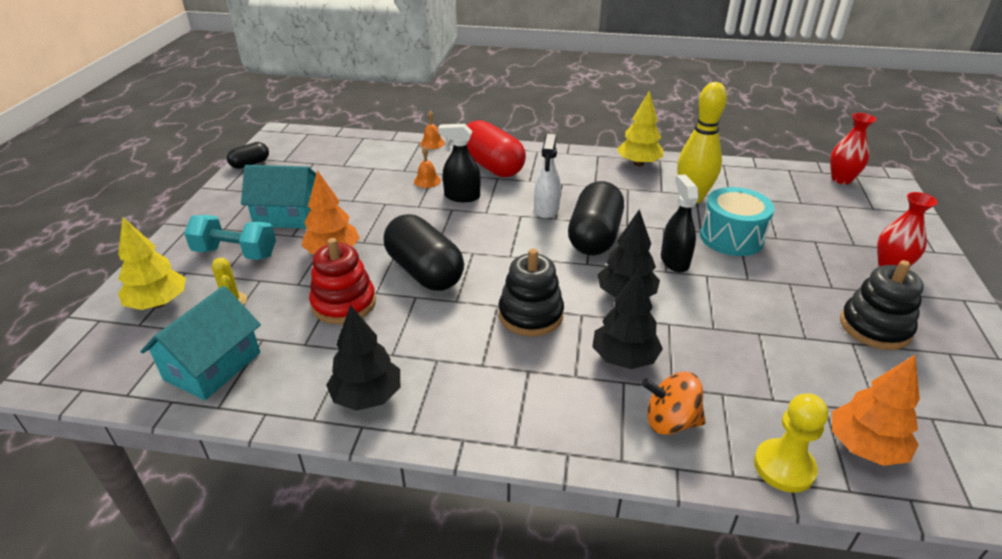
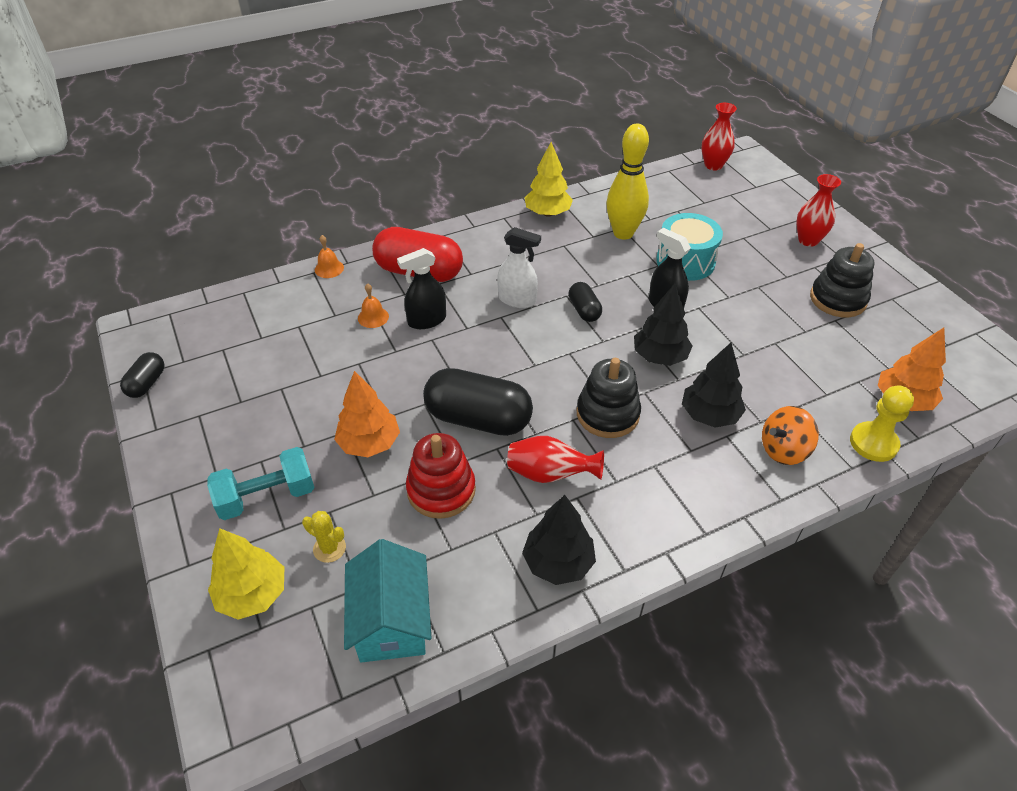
camera: 35 degrees left, 10 degrees up
(288, 215) = (272, 426): turquoise house -> none
(434, 333) = (550, 474): none -> red vase
(546, 209) = (517, 300): white spray bottle -> white spray bottle turned 45 degrees counterclockwise
(594, 237) = (584, 310): black capsule -> black capsule, size x0.51

